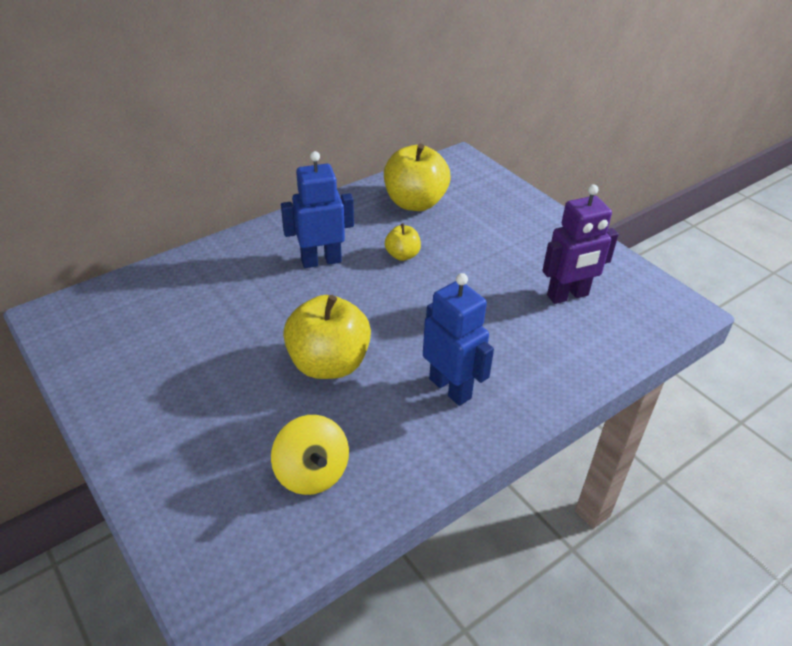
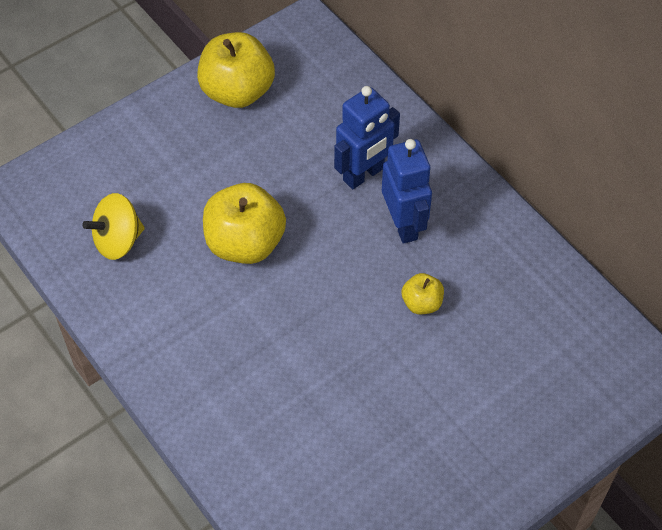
camera: 90 degrees right, 15 degrees up
(415, 203) = (533, 316): yellow apple -> yellow apple (237, 91)
(450, 388) = (212, 347): blue robot -> blue robot (364, 175)
(568, 295) = (360, 476): purple robot -> none

